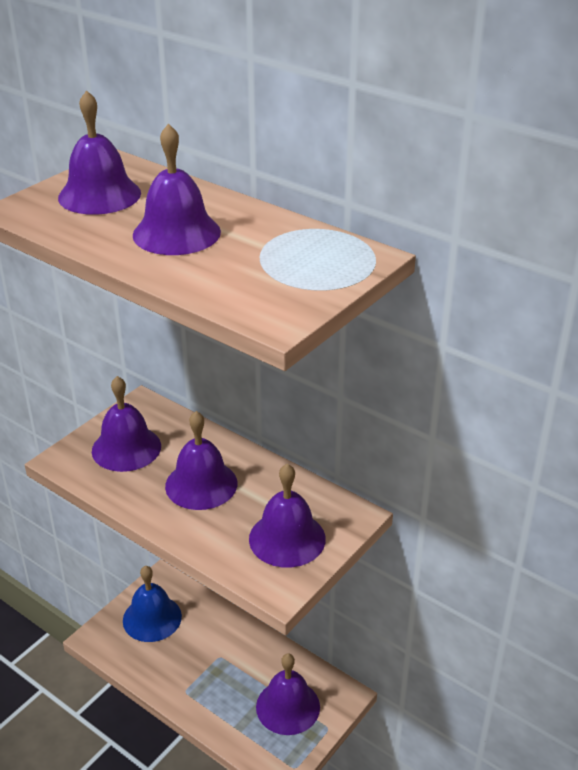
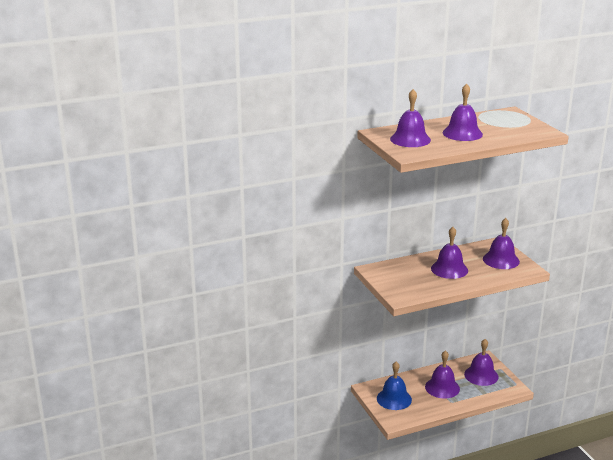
camera: 60 degrees left, 10 degrees down
(126, 448) = (405, 280): purple bell -> purple bell (442, 387)

